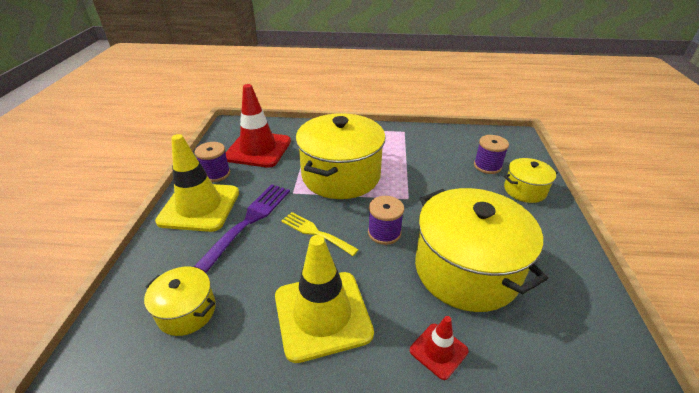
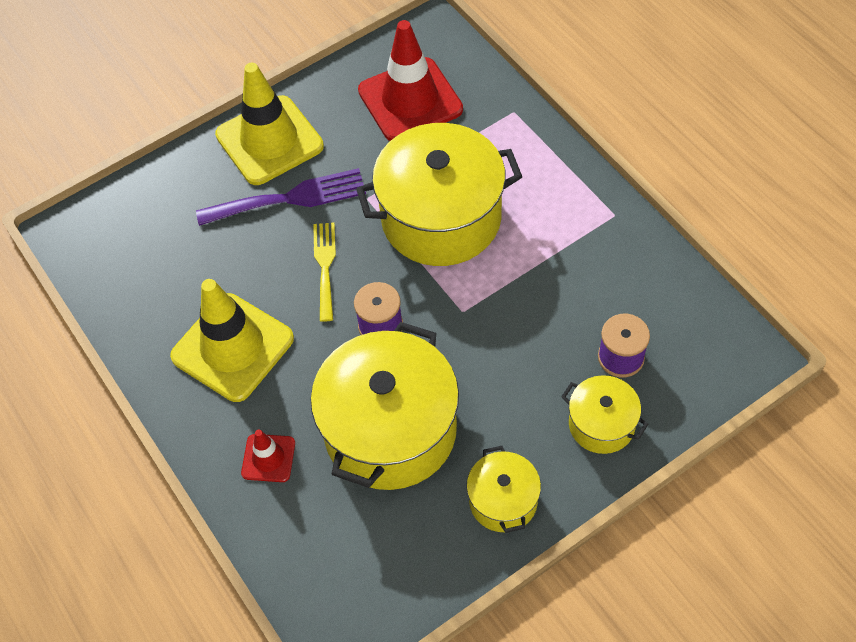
camera: 55 degrees right, 20 degrees up
(187, 311) = (154, 250): yellow pot -> yellow pot (503, 501)
(216, 174) = (329, 104): purple spool -> none

